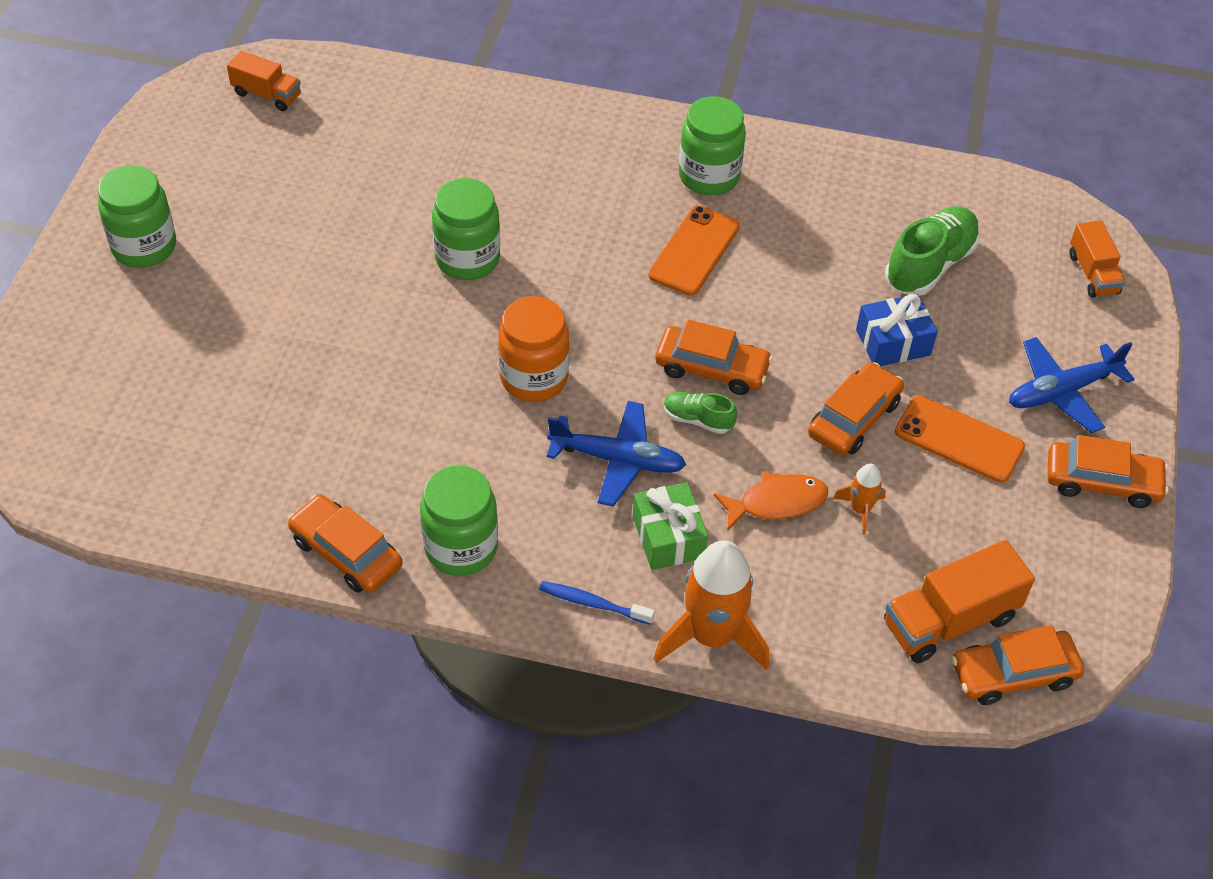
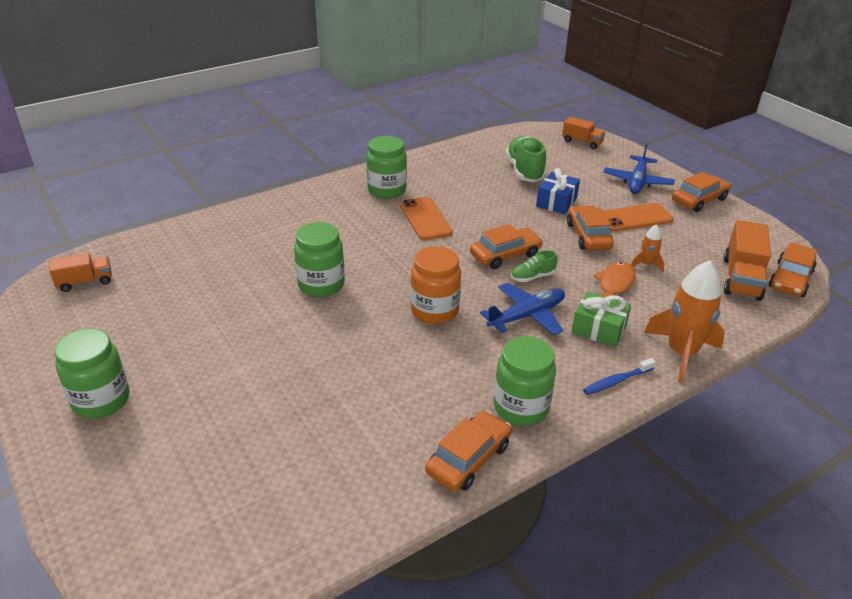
camera: 45 degrees left, 15 degrees down
(346, 552) = (468, 459): orange car -> orange car turned 135 degrees clockwise

